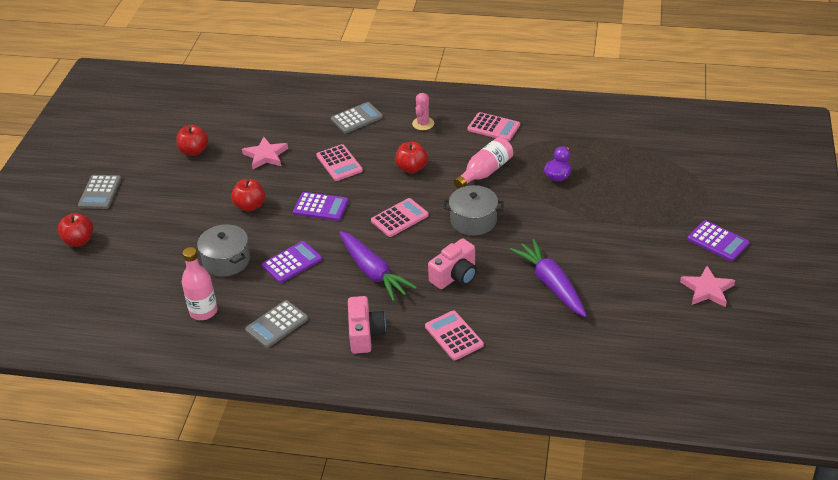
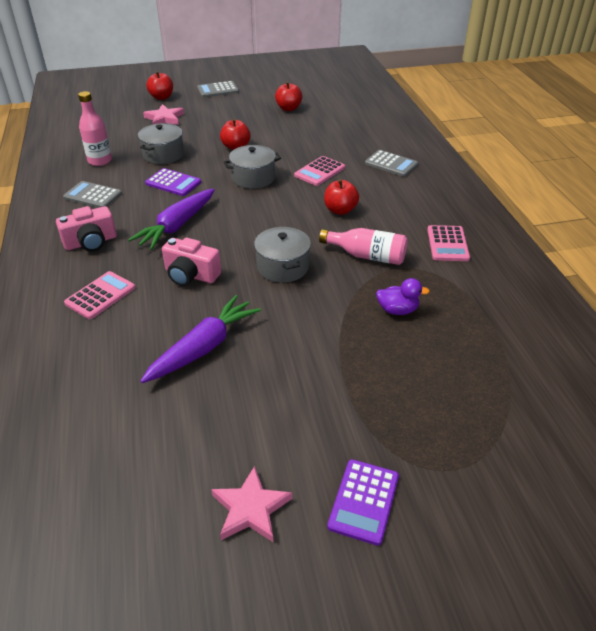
camera: 65 degrees right, 0 degrees up
(265, 155) = (304, 137): pink star -> pink star (164, 118)
(321, 207) = (253, 178): purple calculator -> grey pot
(399, 218) = (261, 221): pink calculator -> none
(423, 124) = (414, 200): pink cactus -> none

